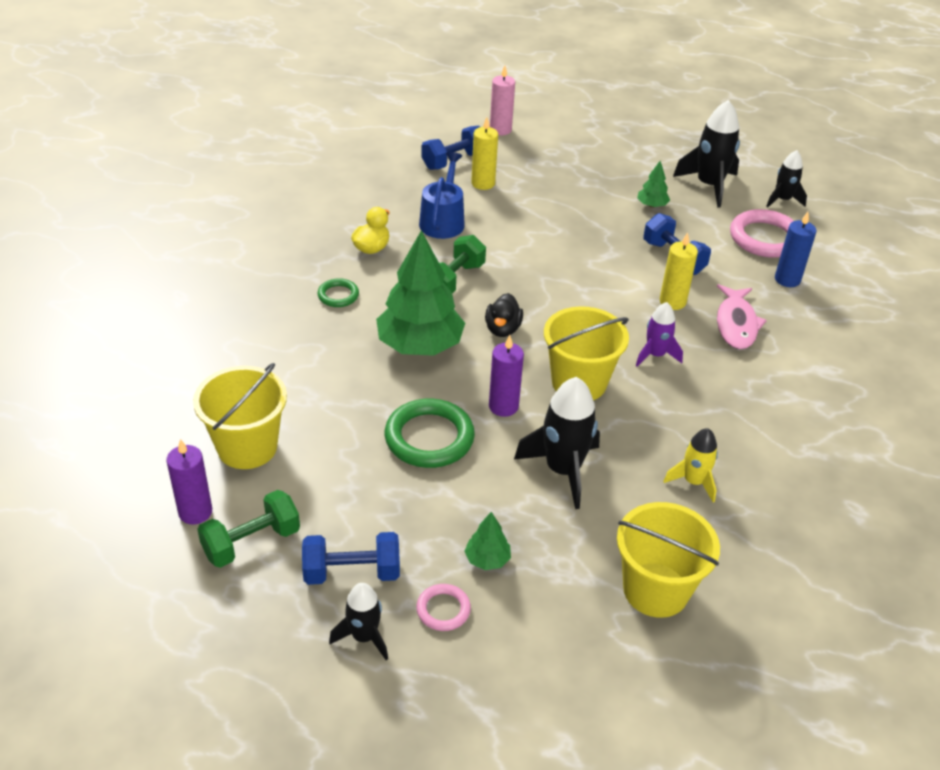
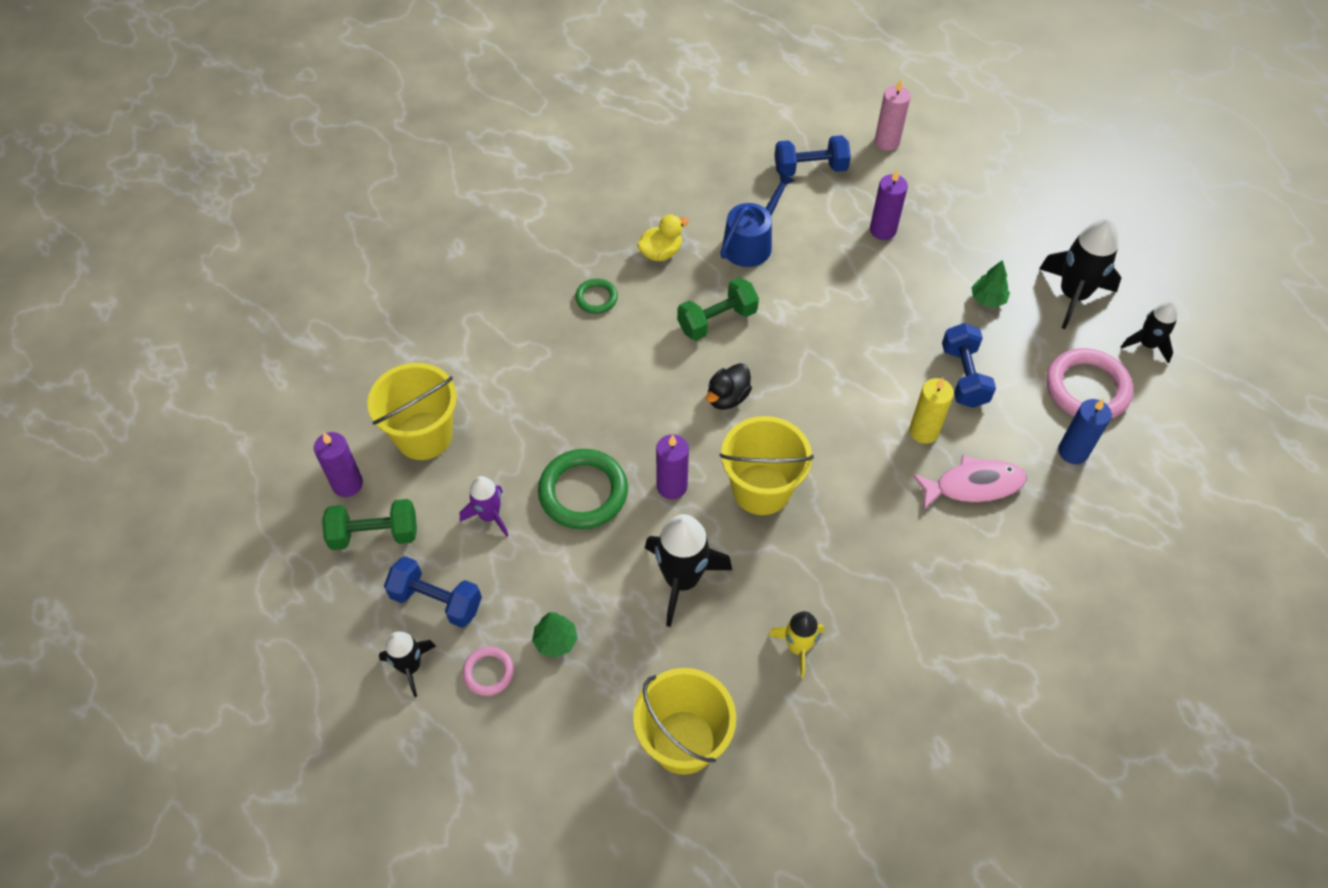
camera: 30 degrees right, 15 degrees up
(420, 345) = (637, 385): green tree -> none
(483, 183) = (822, 208): yellow candle -> none
(540, 184) = (883, 230): none -> purple candle
(655, 355) = (860, 488): purple rocket -> purple rocket (489, 515)
(736, 324) = (973, 485): pink fish -> pink fish turned 135 degrees counterclockwise

